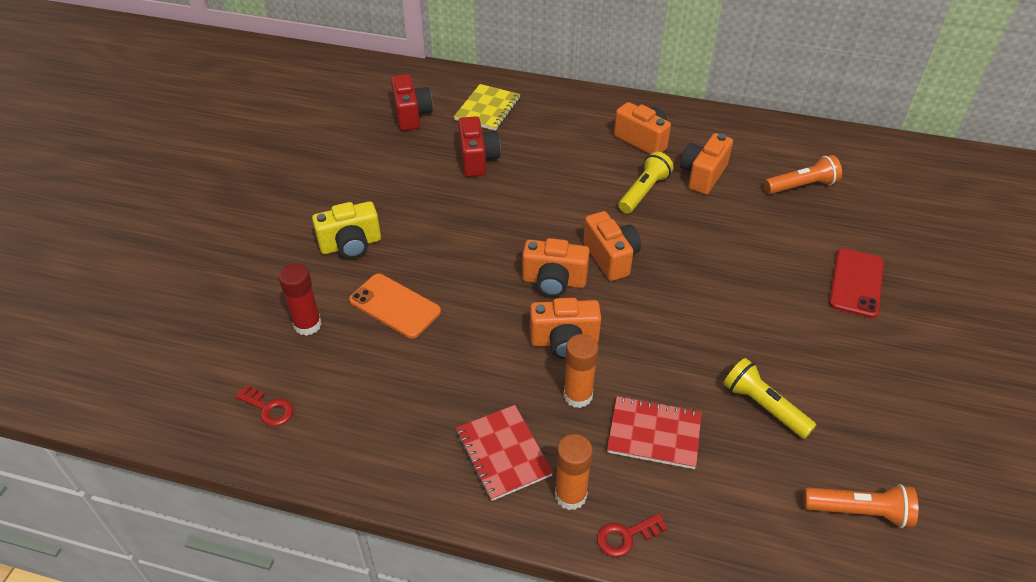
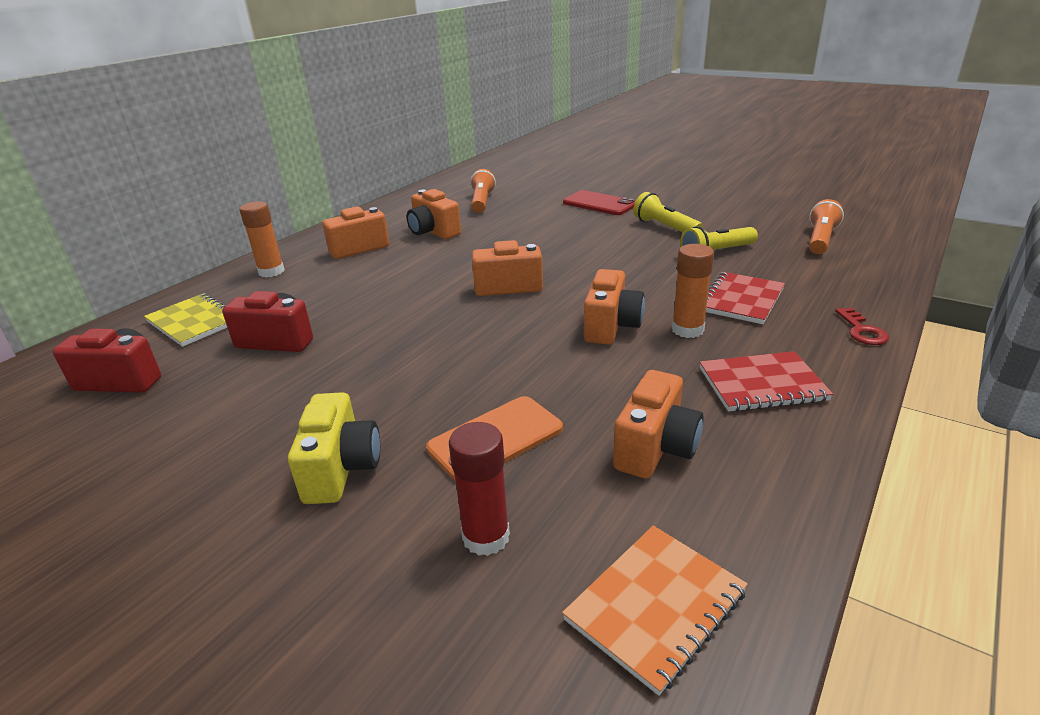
camera: 70 degrees left, 15 degrees down
(268, 408) = (656, 606): red key -> orange notebook
(554, 281) = (522, 320): orange camera -> orange camera (655, 448)
(570, 495) = (816, 352): orange glue stick -> orange glue stick (271, 272)
(644, 192) = (430, 258): yellow flashlight -> yellow flashlight (665, 227)

